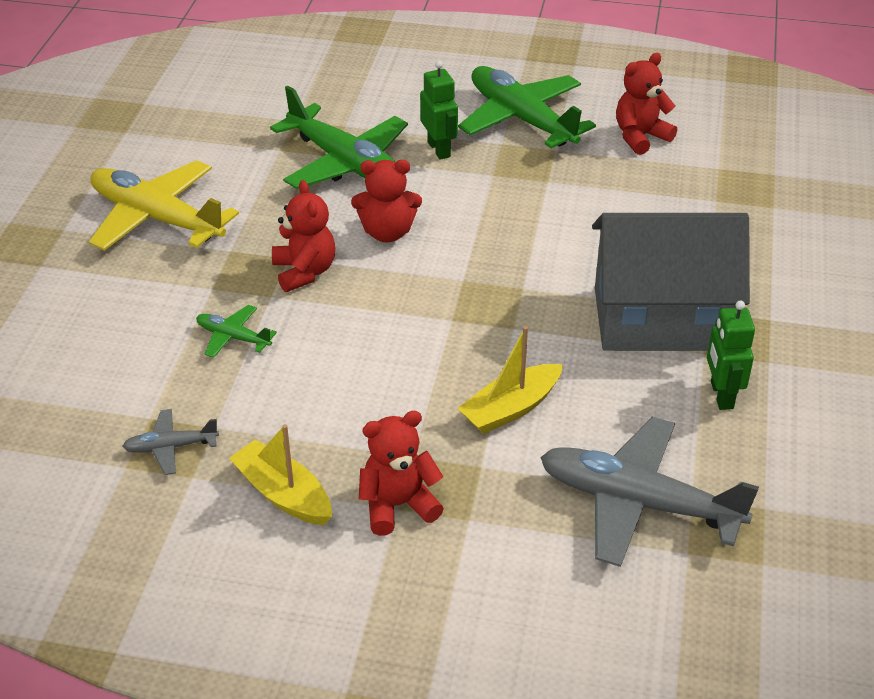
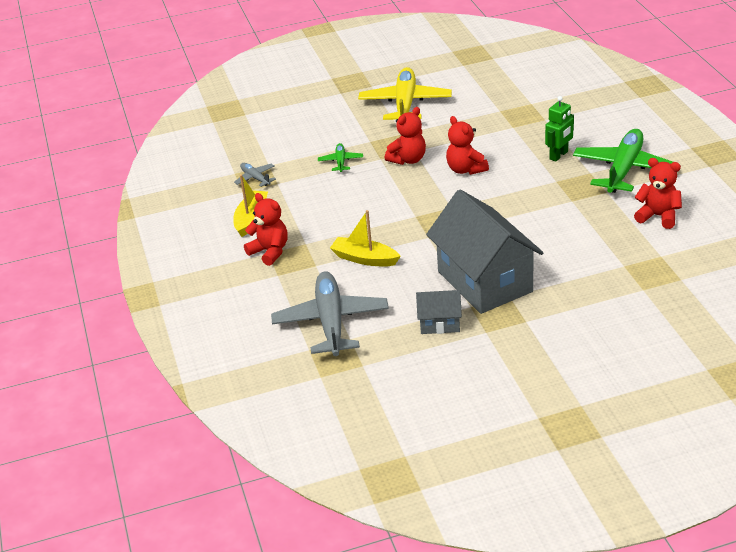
camera: 65 degrees right, 5 degrees down
(346, 163) = (511, 133): green plane -> none
(721, 395) = (439, 323): green robot -> grey house

